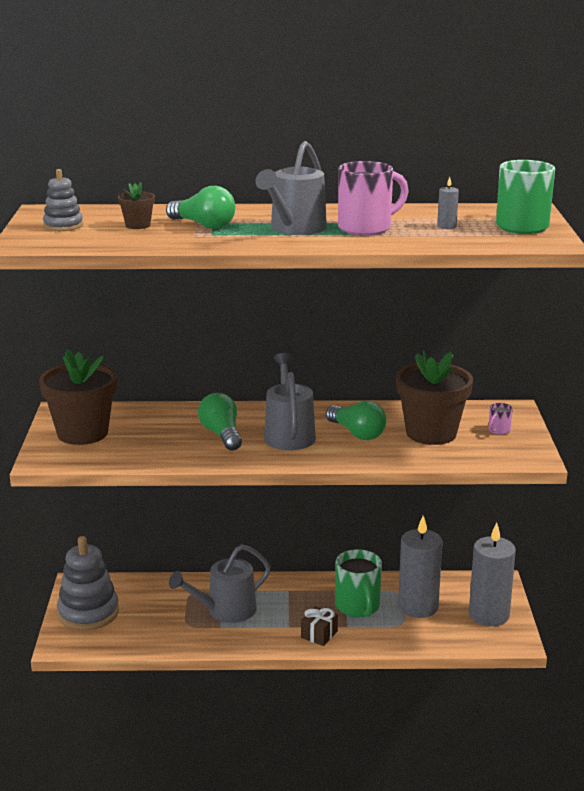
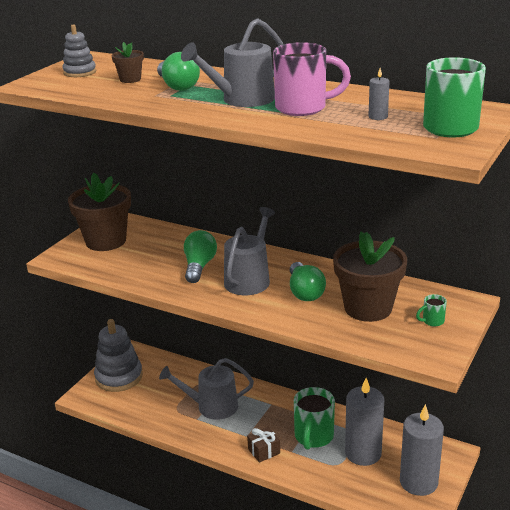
camera: 30 degrees right, 5 degrees up
(498, 431) = (432, 321): pink mug -> green mug

